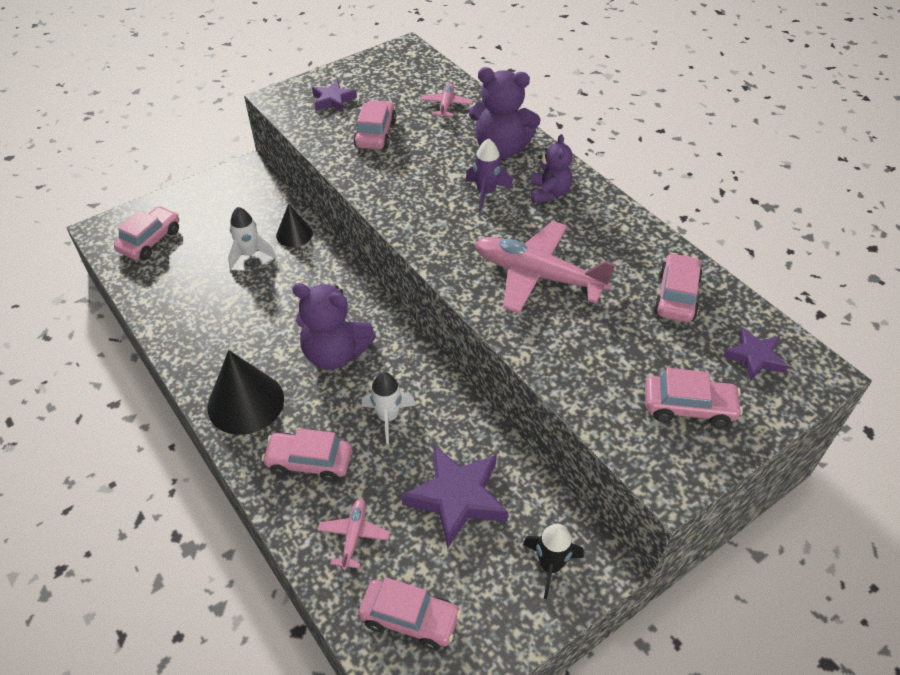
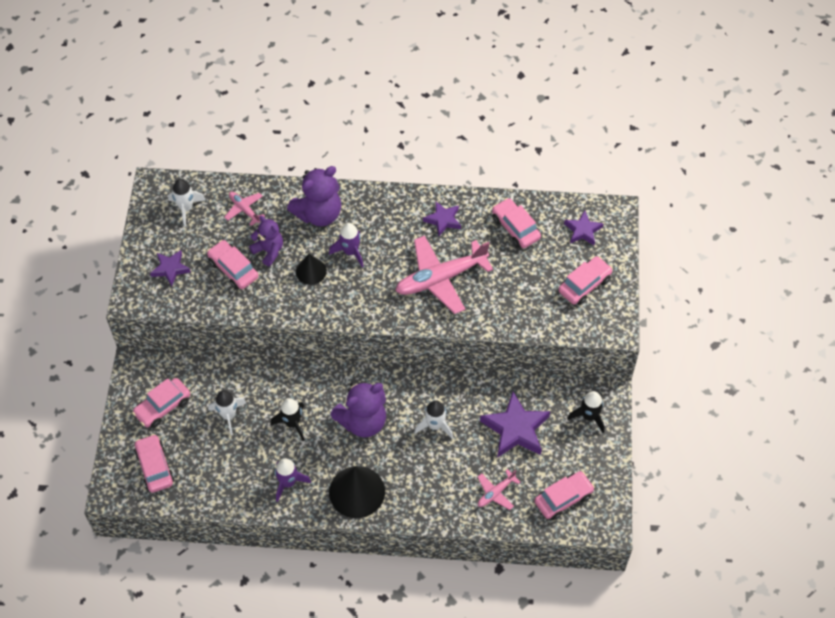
camera: 50 degrees left, 10 degrees up
(210, 341) = (288, 483): none -> purple rocket
(282, 302) = (292, 423): none -> black rocket
(294, 234) = (234, 378): black cone -> black cone (311, 271)
(309, 462) = (430, 484): pink car -> pink car (163, 407)
(354, 535) = (496, 493): pink plane -> pink plane turned 90 degrees counterclockwise
(405, 75) = (186, 208): none -> white rocket
(549, 193) = (382, 220): purple teddy bear -> purple teddy bear (269, 251)
(608, 234) = (443, 220): none -> purple star

